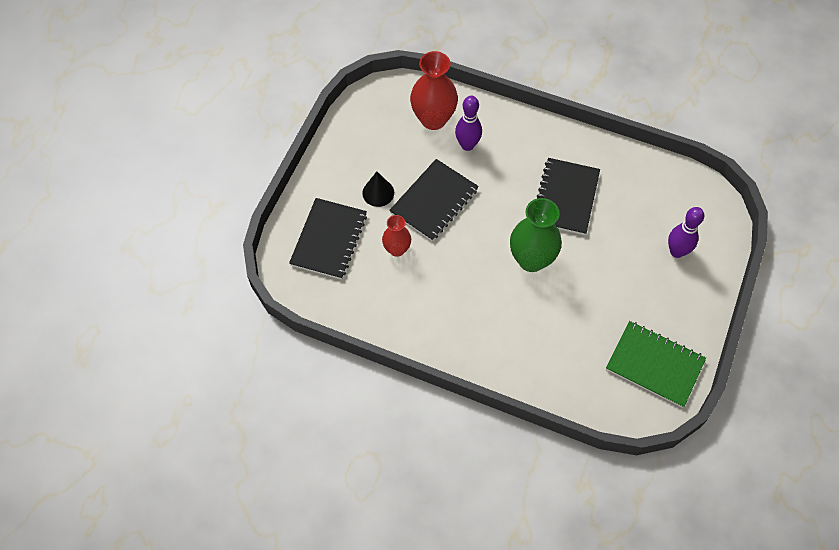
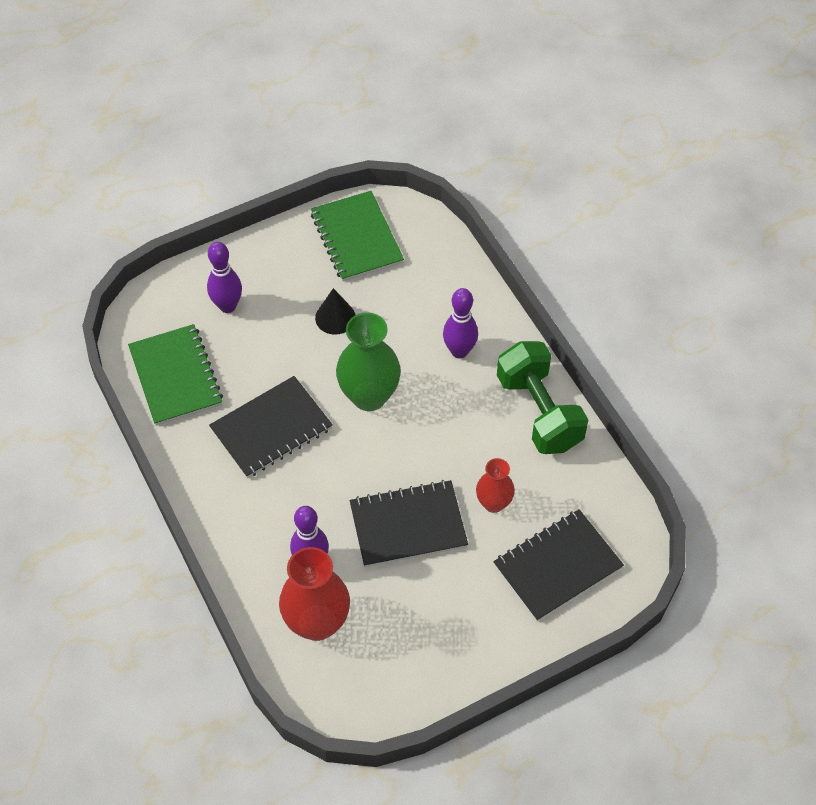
camera: 140 degrees left, 5 degrees down
(378, 192) = (459, 580): black cone -> black cone (335, 317)
(419, 328) = (539, 412): none -> green dumbbell
(507, 332) = (459, 351): none -> purple bowling pin
(653, 186) = (176, 376): none -> green notebook

